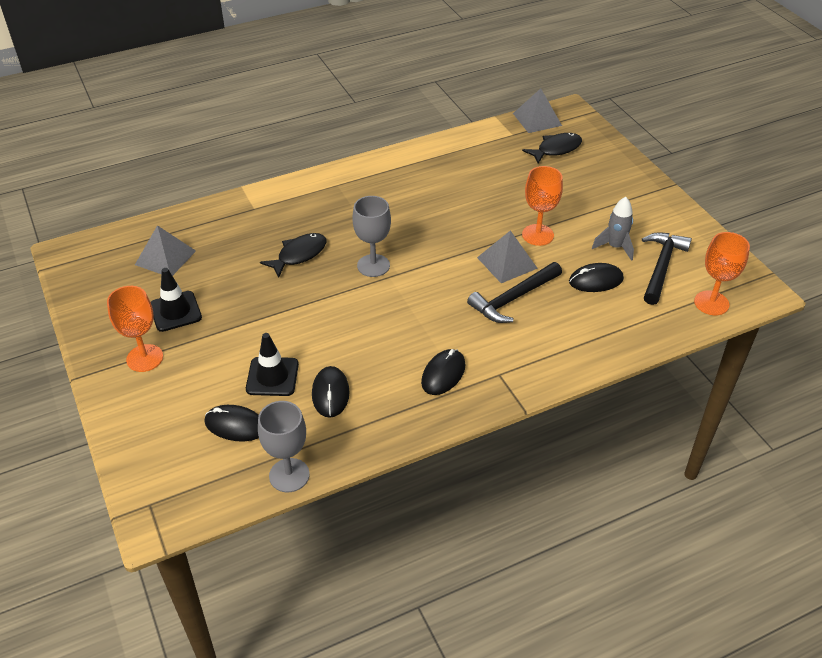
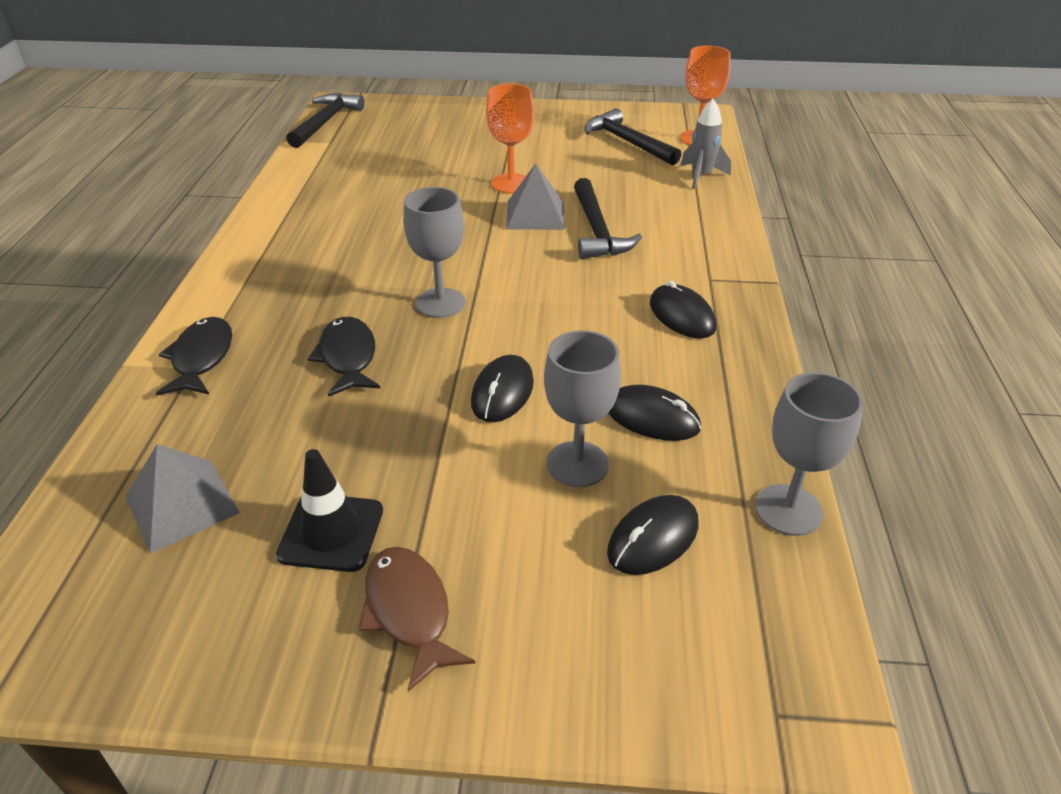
camera: 60 degrees left, 5 degrees down
(144, 358) = (409, 612): orange goblet -> brown fish
(272, 377) = (577, 464): black traffic cone -> grey goblet
(537, 119) = (326, 122): grey pyramid -> black hammer
(556, 149) = (389, 129): black fish -> black fish (201, 358)
(596, 280) = (614, 178): black mouse -> black mouse (502, 392)
(615, 247) = (575, 153): grey rocket -> grey rocket (701, 176)

